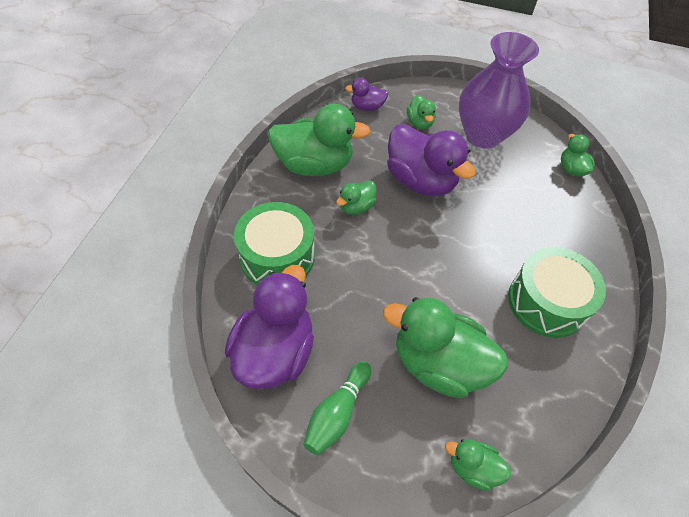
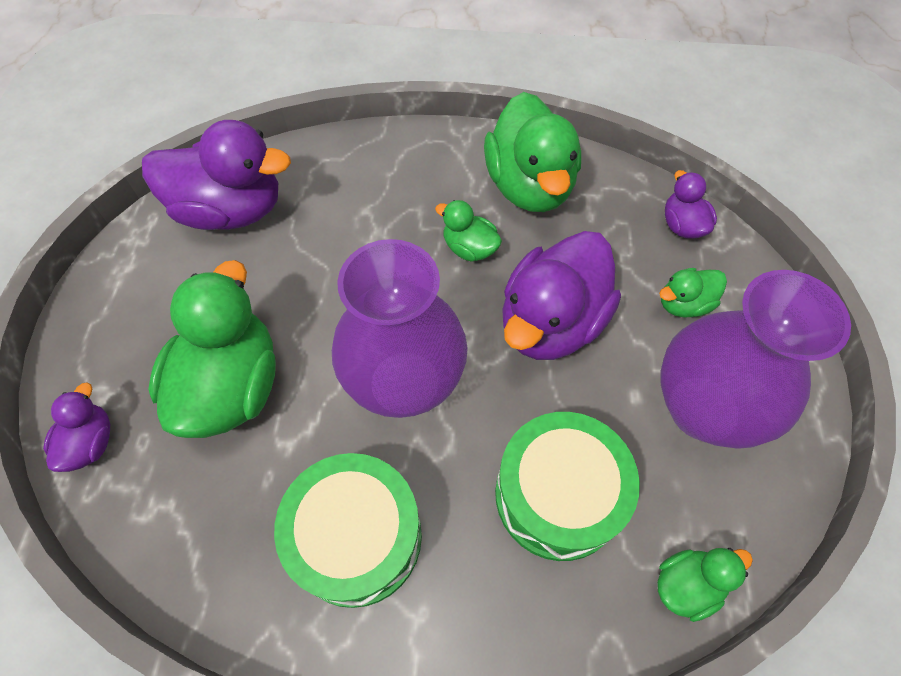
camera: 80 degrees right, 5 degrees up
(277, 256) = (362, 182): green drum -> green drum (558, 495)
(337, 413) = (158, 285): green bowling pin -> none
(450, 260) = (404, 382): none -> purple vase
(472, 467) = (91, 443): green duck -> purple duck

